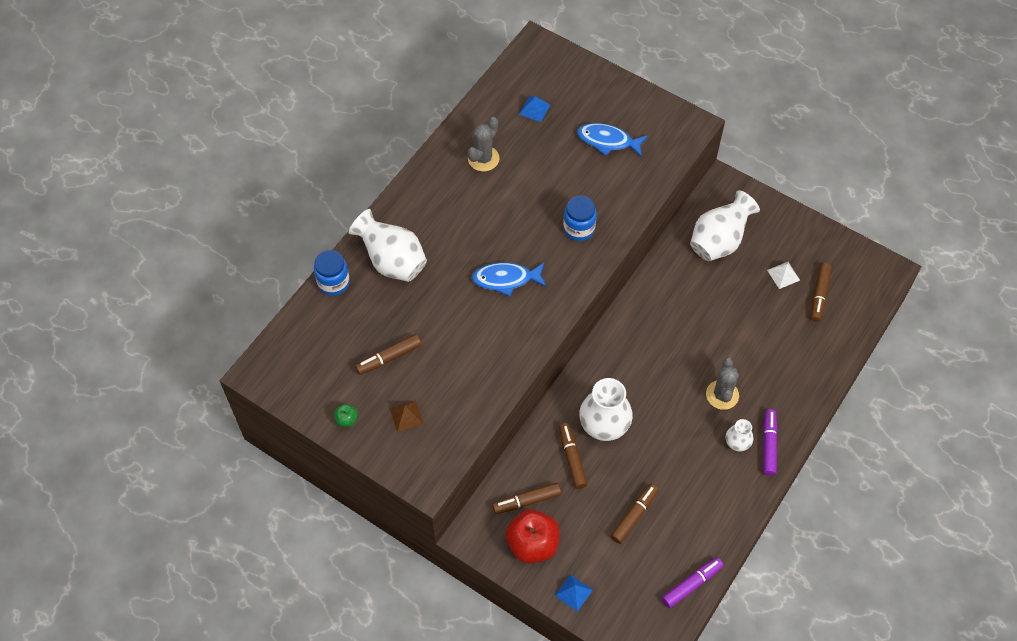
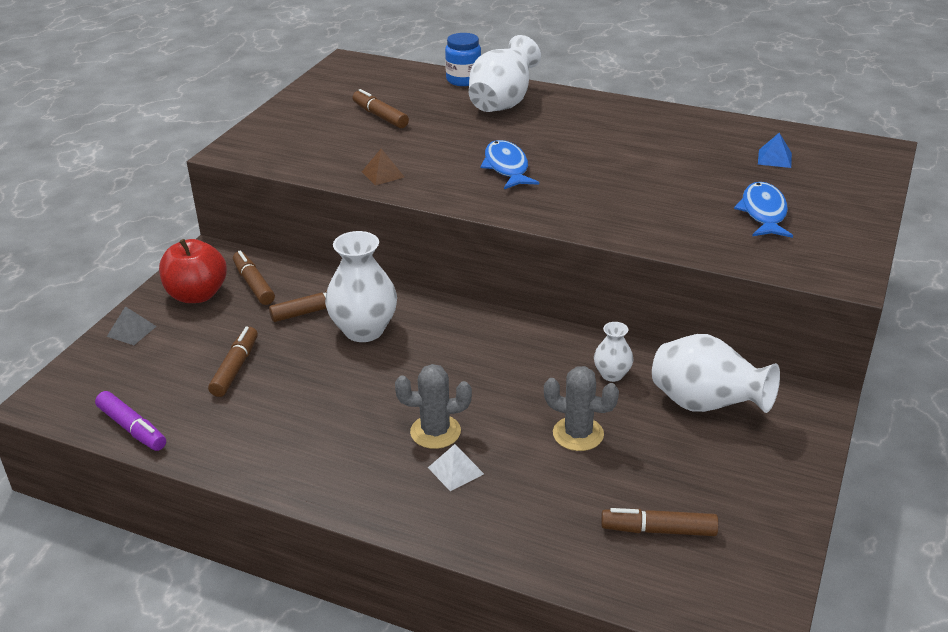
camera: 80 degrees right, 25 degrees down
(346, 419) = (301, 105): green apple -> none
(406, 416) = (310, 133): brown pyramid -> brown pyramid (383, 174)
(483, 158) = (674, 136): grey cactus -> grey cactus (578, 434)
(573, 592) = (131, 331): blue pyramid -> grey pyramid
(579, 229) = (606, 206): blue jar -> none
(634, 516) = (235, 368): brown marker -> brown marker turned 105 degrees counterclockwise
(737, 443) = (356, 454): white vase -> white vase (612, 374)
(769, 445) = (359, 489): purple marker -> none
(783, 275) = (678, 482): white pyramid -> white pyramid (455, 470)

